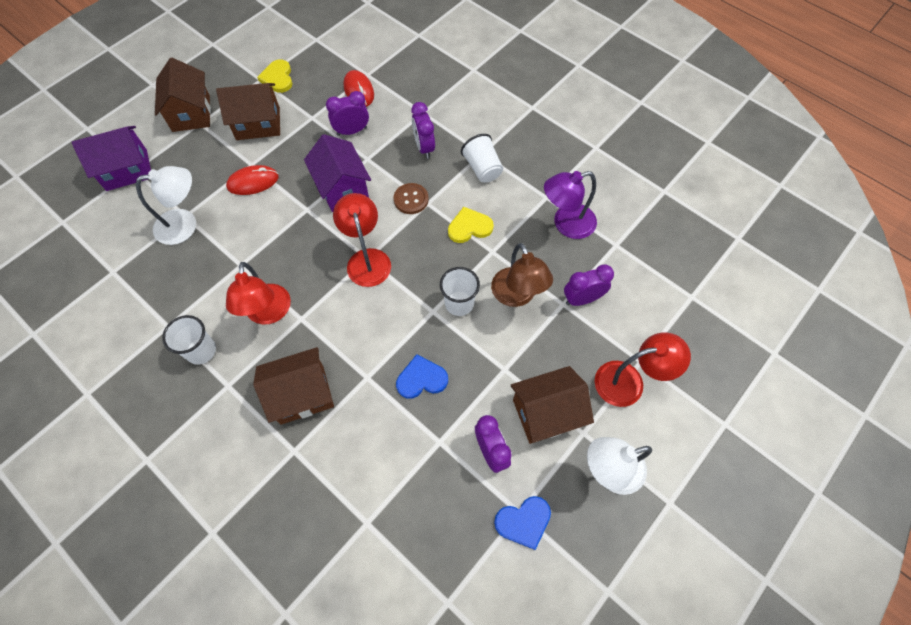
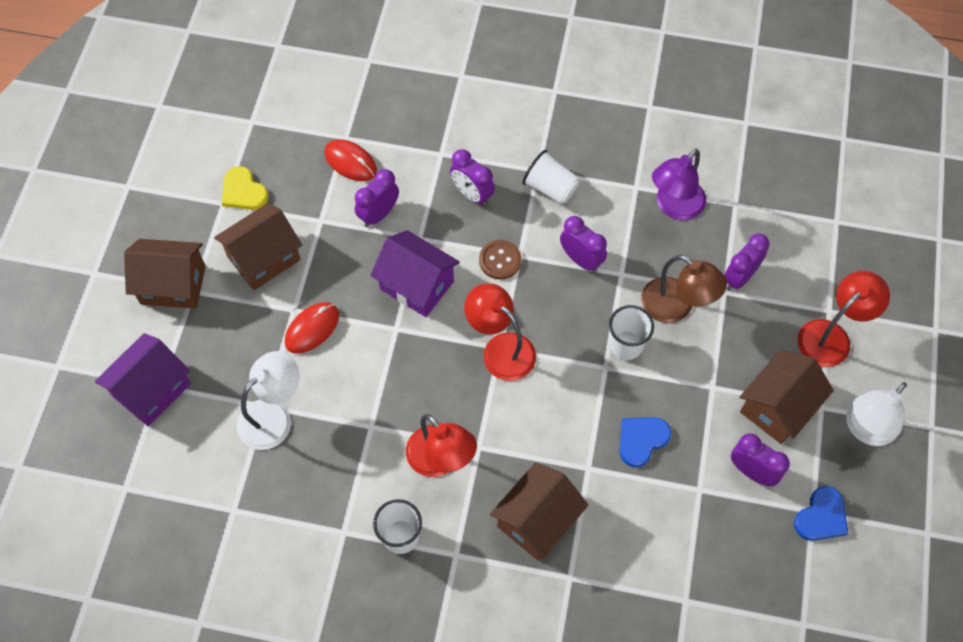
camera: 30 degrees left, 0 degrees up
(191, 113) = (173, 285): brown house -> brown house turned 45 degrees counterclockwise
(469, 227) = (581, 259): yellow heart -> purple clock

